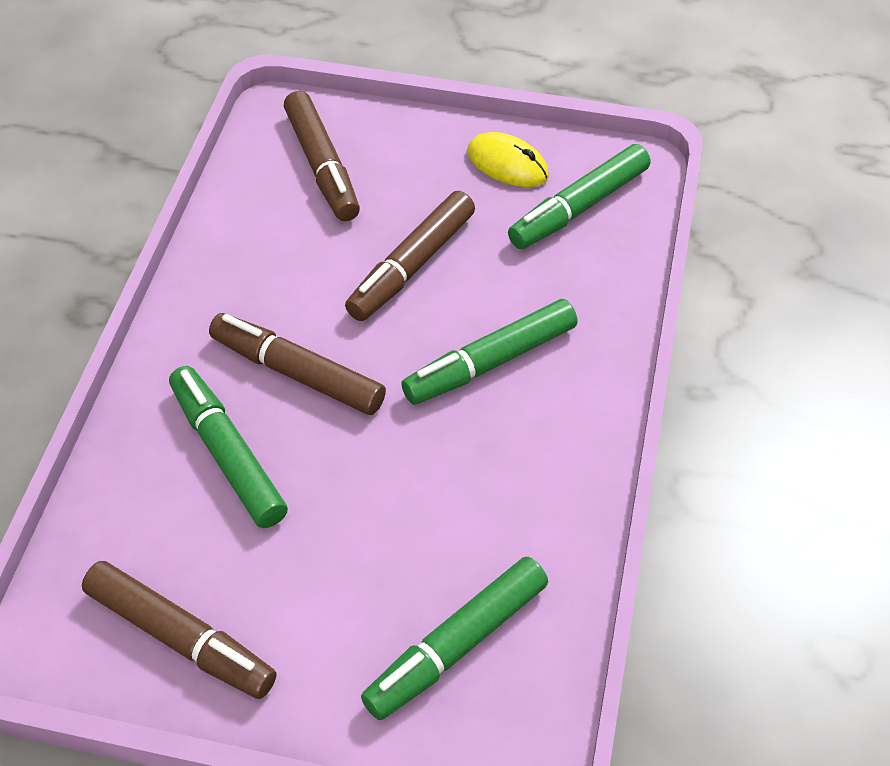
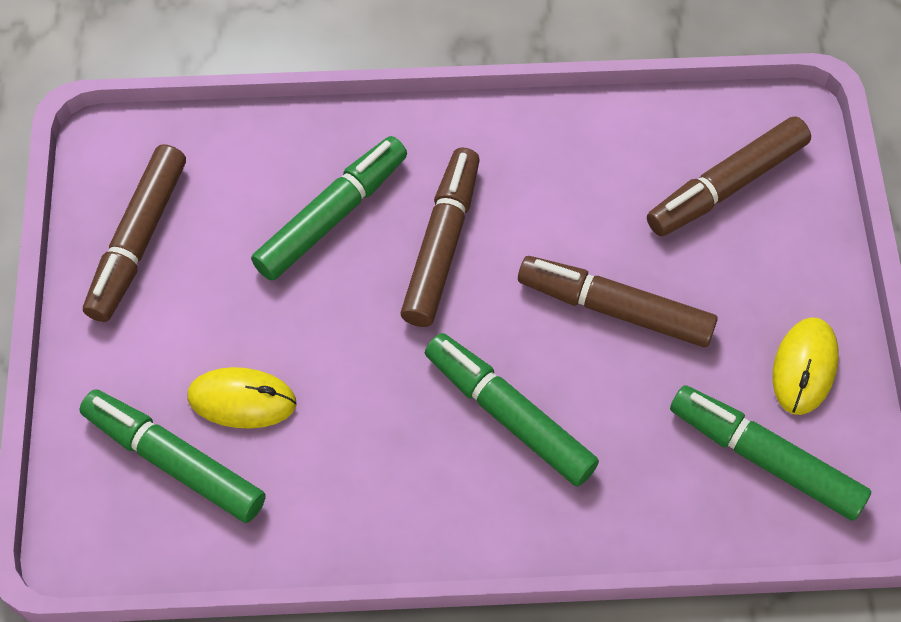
camera: 75 degrees right, 10 degrees up
(407, 571) = (242, 400): none -> yellow mouse

